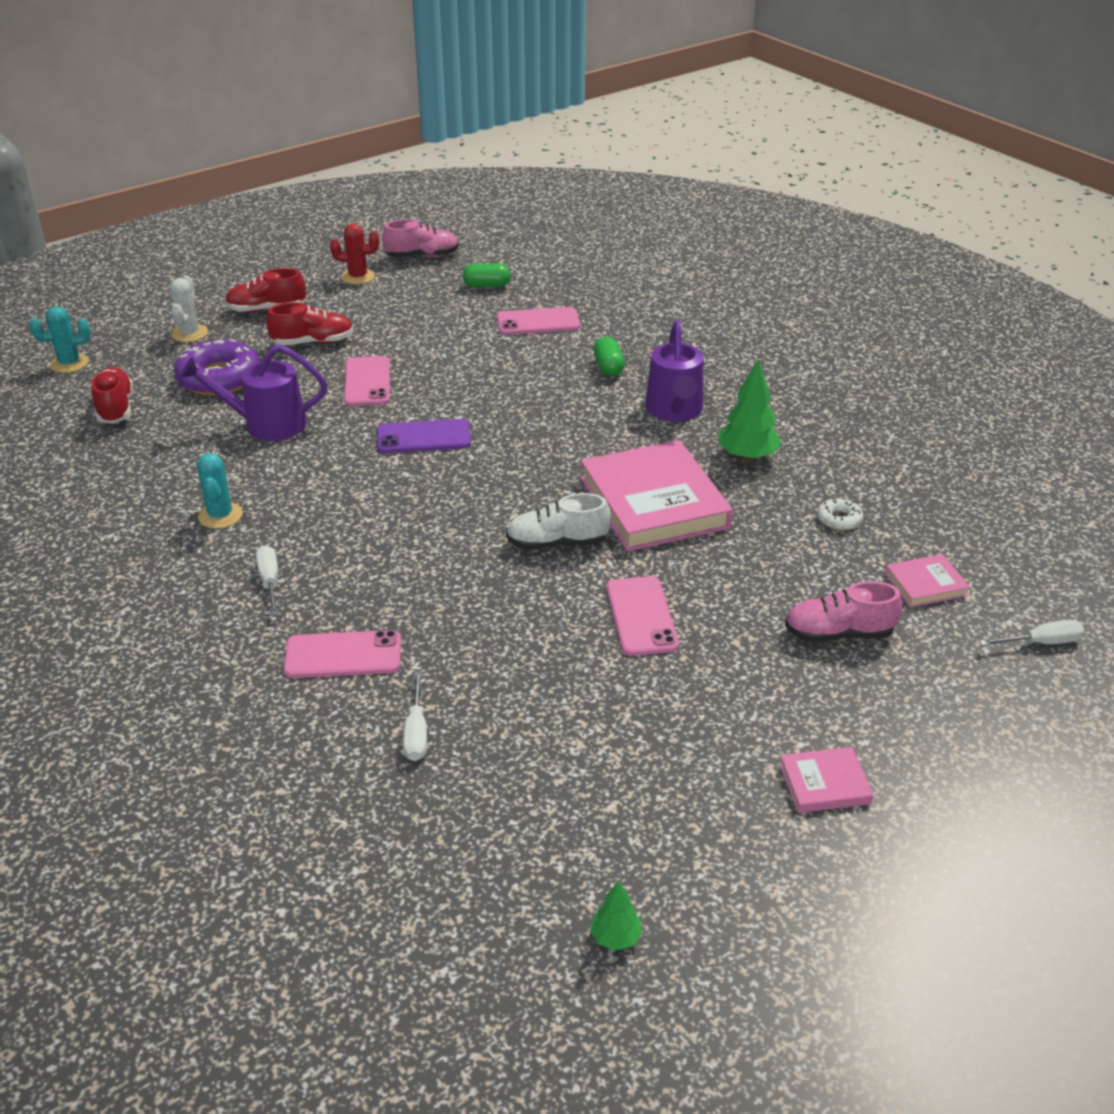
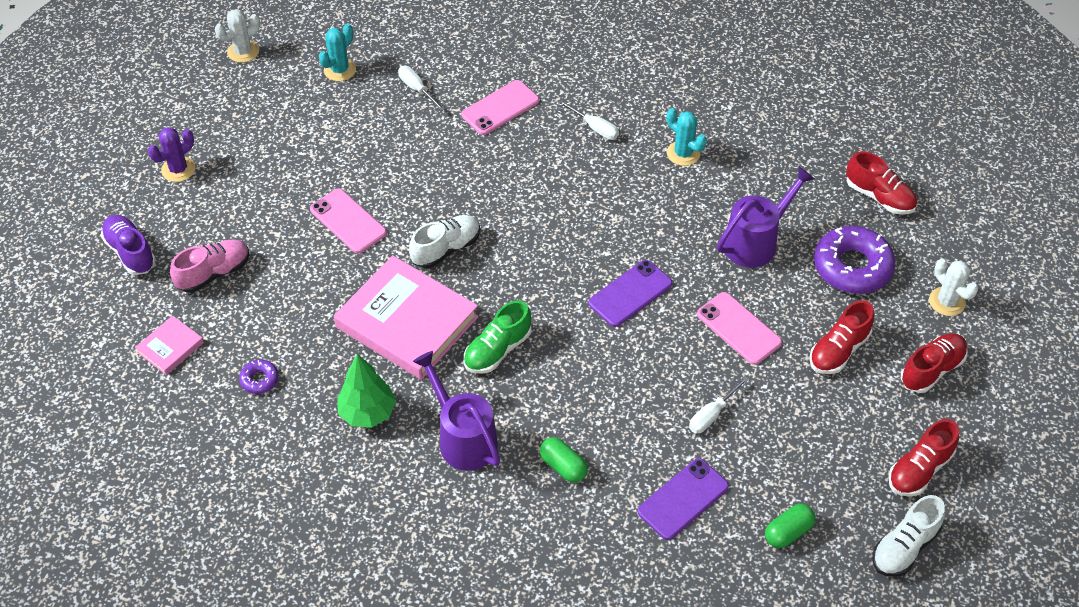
camera: 145 degrees right, 15 degrees up
(69, 363) = (979, 217): turquoise cactus -> turquoise cactus (340, 70)
(358, 277) = (919, 469): red cactus -> red shoe
(422, 256) = (904, 547): pink shoe -> white shoe
(538, 322) = (683, 499): pink phone -> purple phone
(587, 450) = (497, 350): none -> green shoe
(615, 937) = (243, 51): green tree -> white cactus
(824, 784) = (178, 169): pink book -> purple cactus
(839, 519) = (259, 380): white donut -> purple donut
(938, 704) = (130, 252): none -> purple shoe
(1041, 642) = (74, 335): white screwdriver -> white screwdriver (711, 415)

